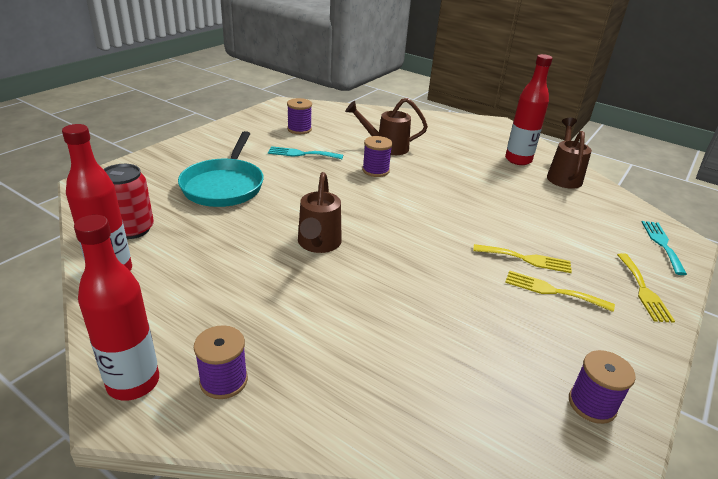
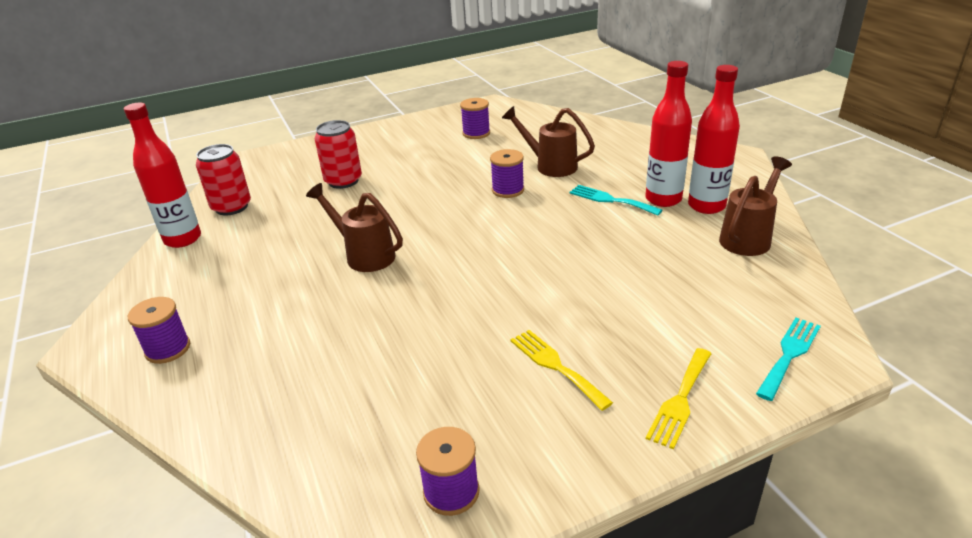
camera: 35 degrees right, 0 degrees up
(133, 383) = (112, 330): red bottle -> red bottle (663, 199)
(224, 185) = (343, 181): turquoise pan -> red can
(301, 154) = (449, 160): turquoise fork -> turquoise fork (610, 200)
(318, 245) = (364, 255): brown watering can -> brown watering can turned 90 degrees clockwise
(526, 259) = (567, 323): yellow fork -> none

